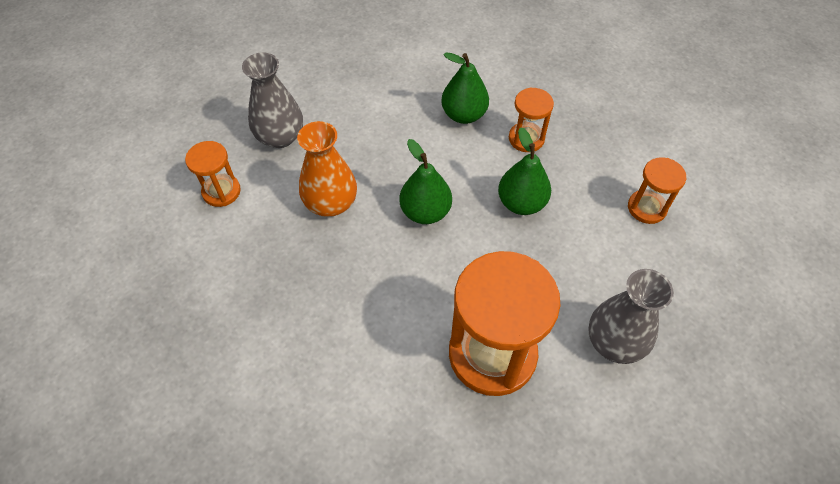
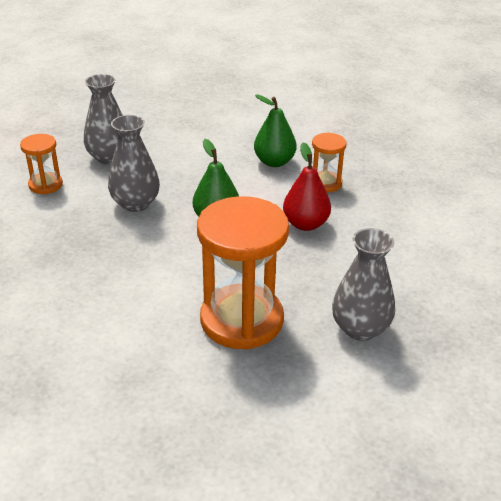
camera: 10 degrees right, 20 degrees down
(331, 203) = (135, 203): orange vase -> grey vase
(521, 203) = (305, 224): green pear -> red pear
(646, 208) = (422, 242): orange hourglass -> none

